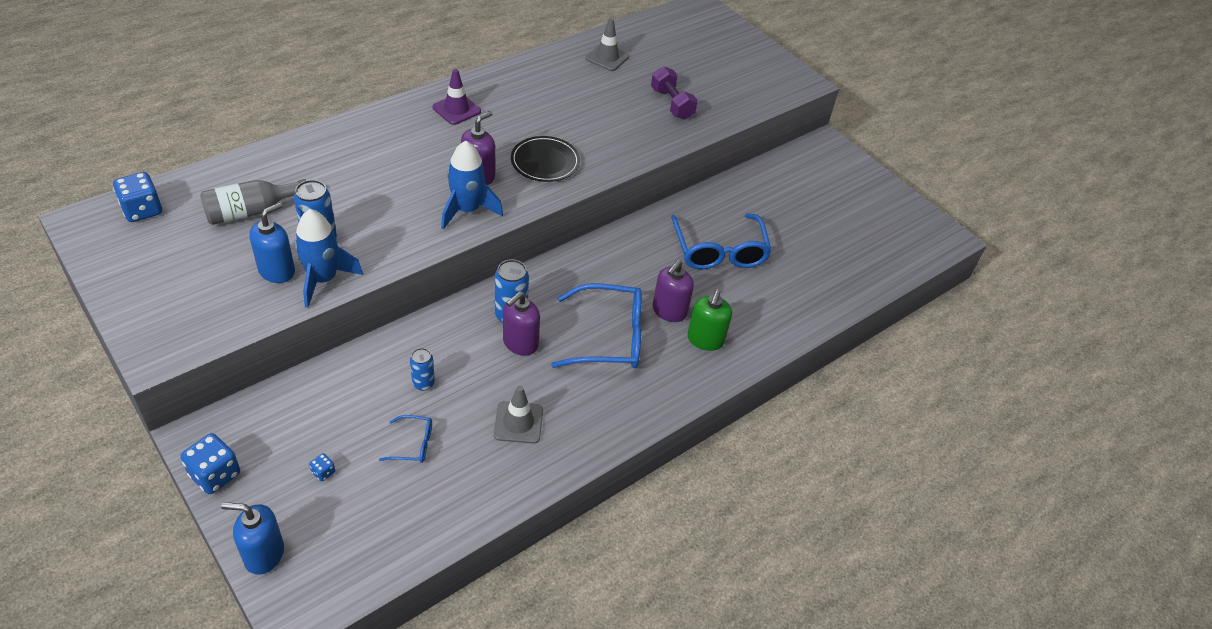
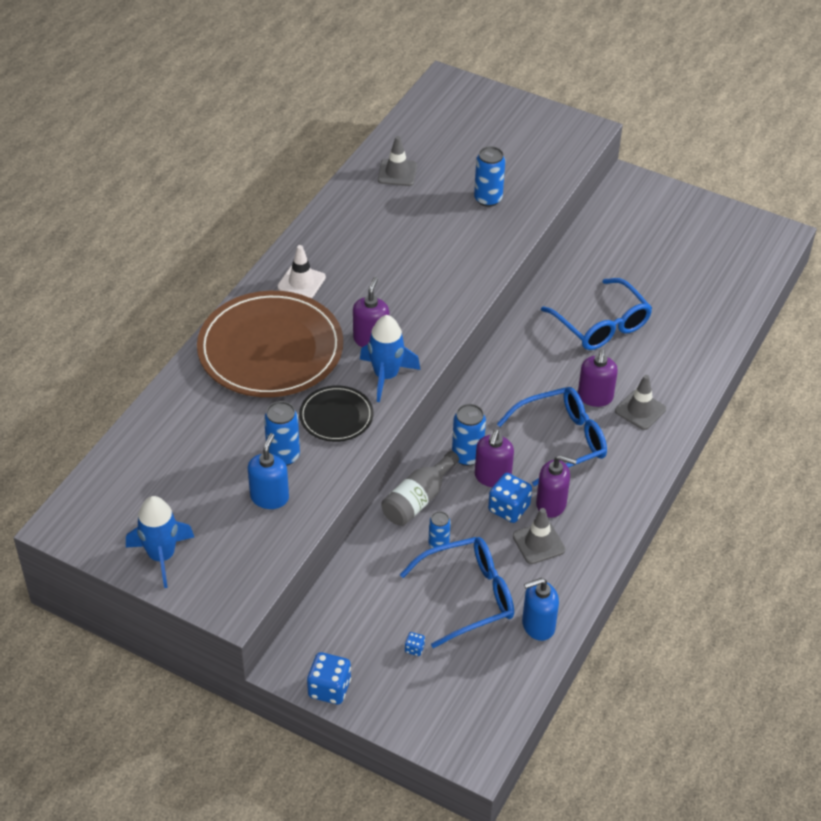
camera: 20 degrees left, 0 degrees up
(142, 210) = (104, 493): blue dice -> blue dice (509, 508)
(251, 211) = (201, 454): grey bottle -> grey bottle (418, 499)
(264, 554) = (418, 728): blue soap dispenser -> blue soap dispenser (538, 625)
(323, 279) = (315, 488): blue rocket -> blue rocket (162, 556)
(385, 150) = (270, 349): none -> brown plate
(413, 444) = (468, 596): blue glasses -> blue glasses, size x2.13
(456, 109) = (301, 282): purple traffic cone -> white traffic cone
(545, 162) = (418, 302): black plate -> black plate (336, 416)
(557, 391) = (551, 504): none -> purple soap dispenser
(672, 104) = (488, 199): purple dumbbell -> blue can
(705, 340) = (640, 410): green soap dispenser -> grey traffic cone

